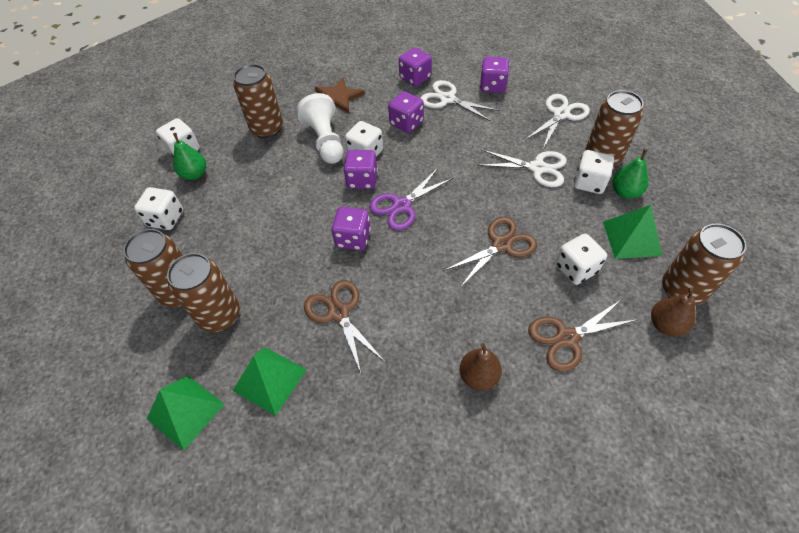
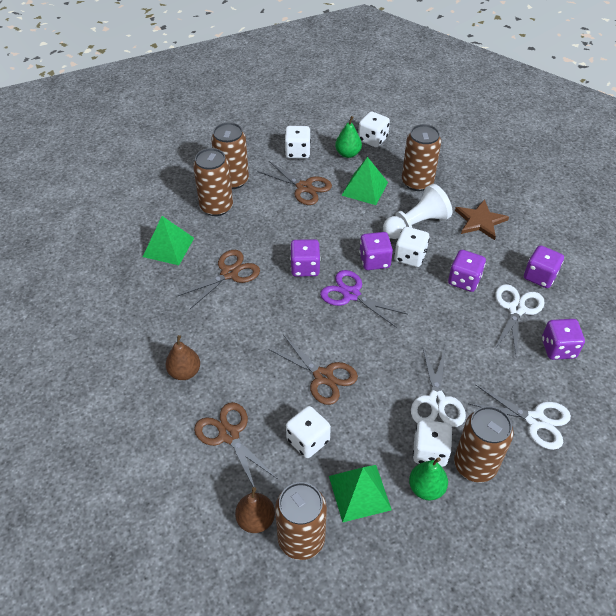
camera: 75 degrees right, 5 degrees down
(185, 411) = (141, 211): green pyramid -> green pyramid (364, 188)
(229, 221) = (304, 187): none -> brown scissors

